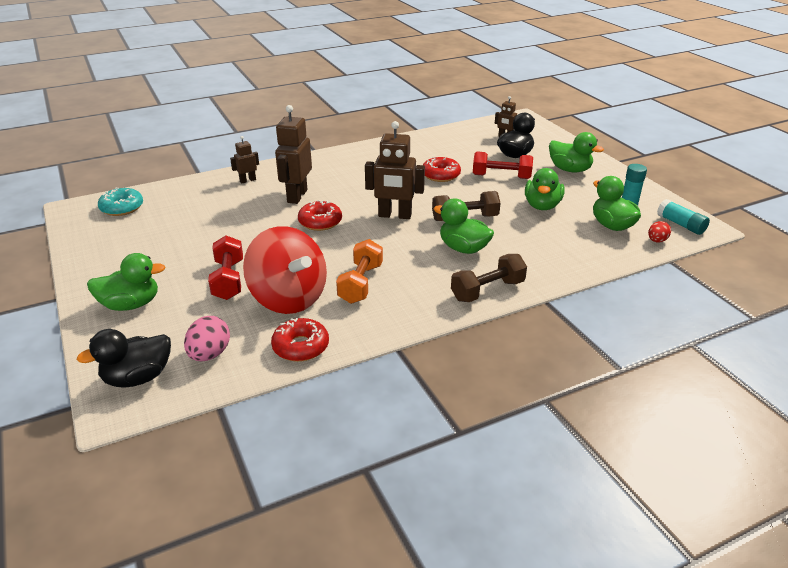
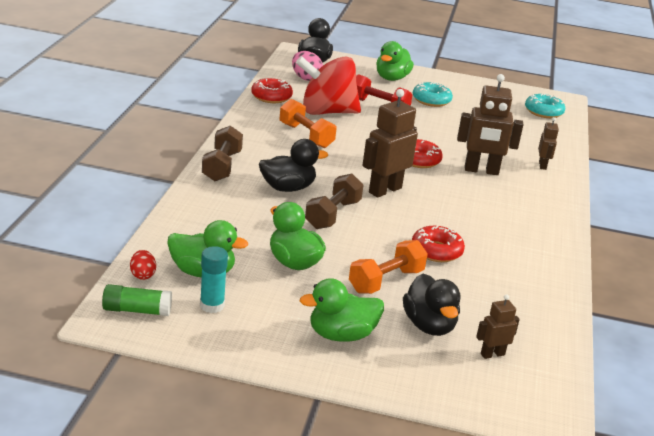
camera: 125 degrees right, 5 degrees down
(169, 261) = (431, 100): none -> turquoise donut
(297, 196) = (481, 171): brown robot -> brown robot turned 135 degrees clockwise
(463, 248) = (288, 188): green duck -> black duck
(501, 177) = (386, 281): red dumbbell -> orange dumbbell
(680, 224) = (137, 310): turquoise glue stick -> green glue stick

